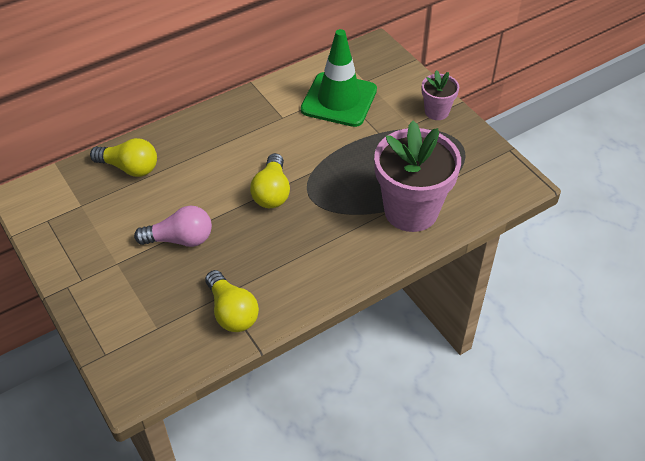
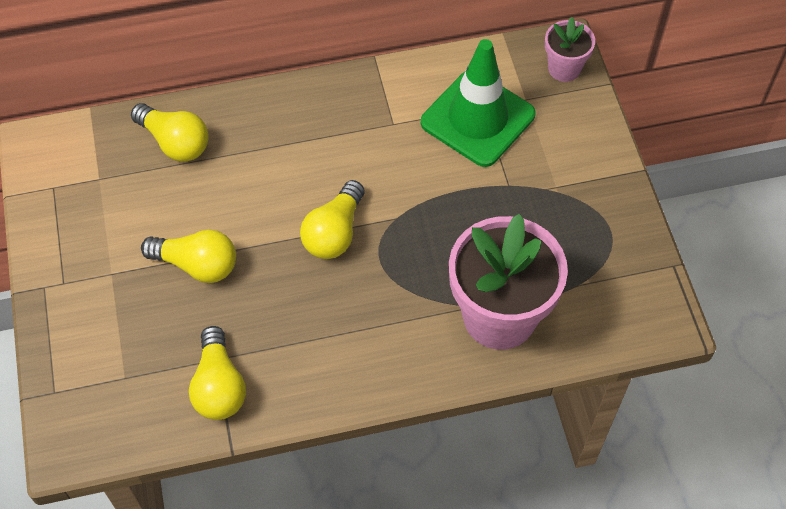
camera: 20 degrees right, 10 degrees up
(180, 239) = (197, 265): pink light bulb -> yellow light bulb
(436, 112) = (601, 176): pink flower pot -> pink flower pot (564, 68)

